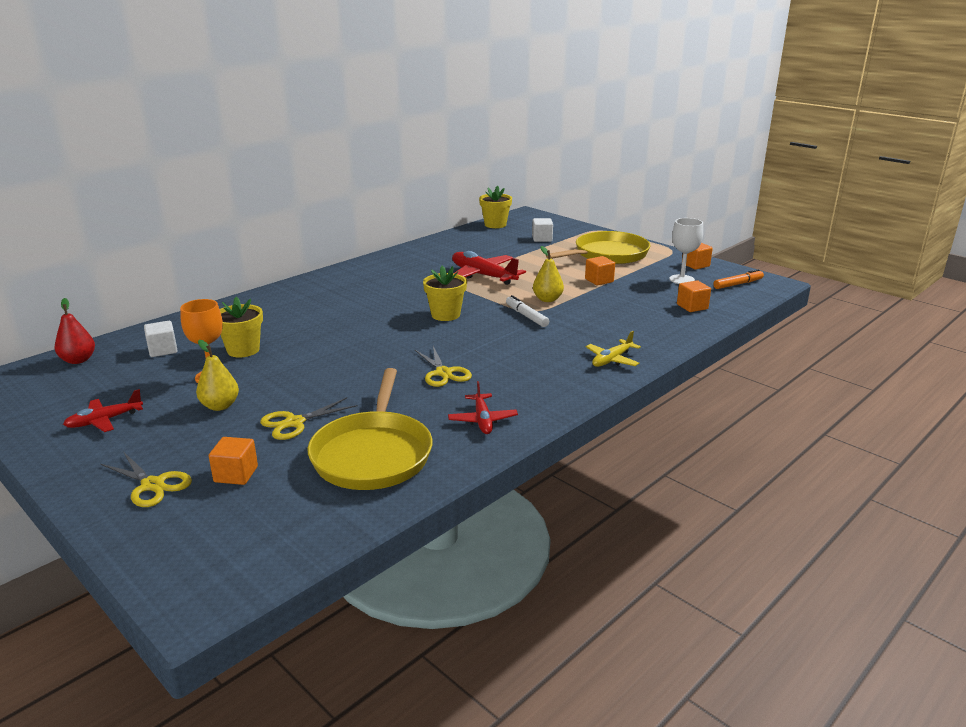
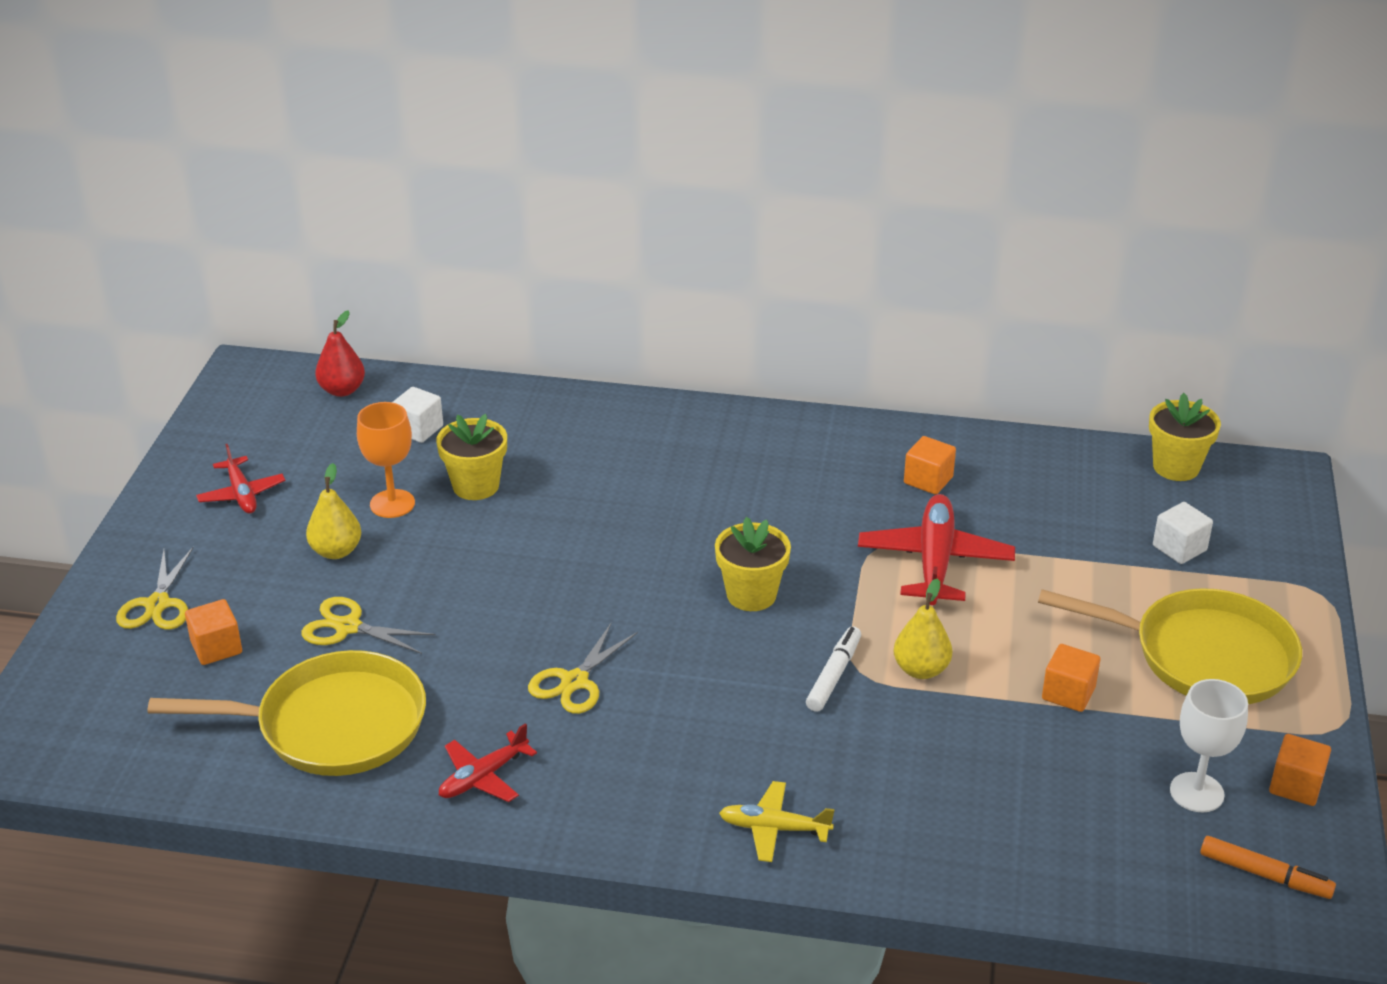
camera: 55 degrees right, 10 degrees up
(104, 421) = (242, 494): red plane -> red plane turned 135 degrees counterclockwise
(373, 454) = (332, 725): yellow pan -> yellow pan turned 150 degrees counterclockwise
(692, 307) = (1082, 848): orange cube -> orange cube (928, 480)

